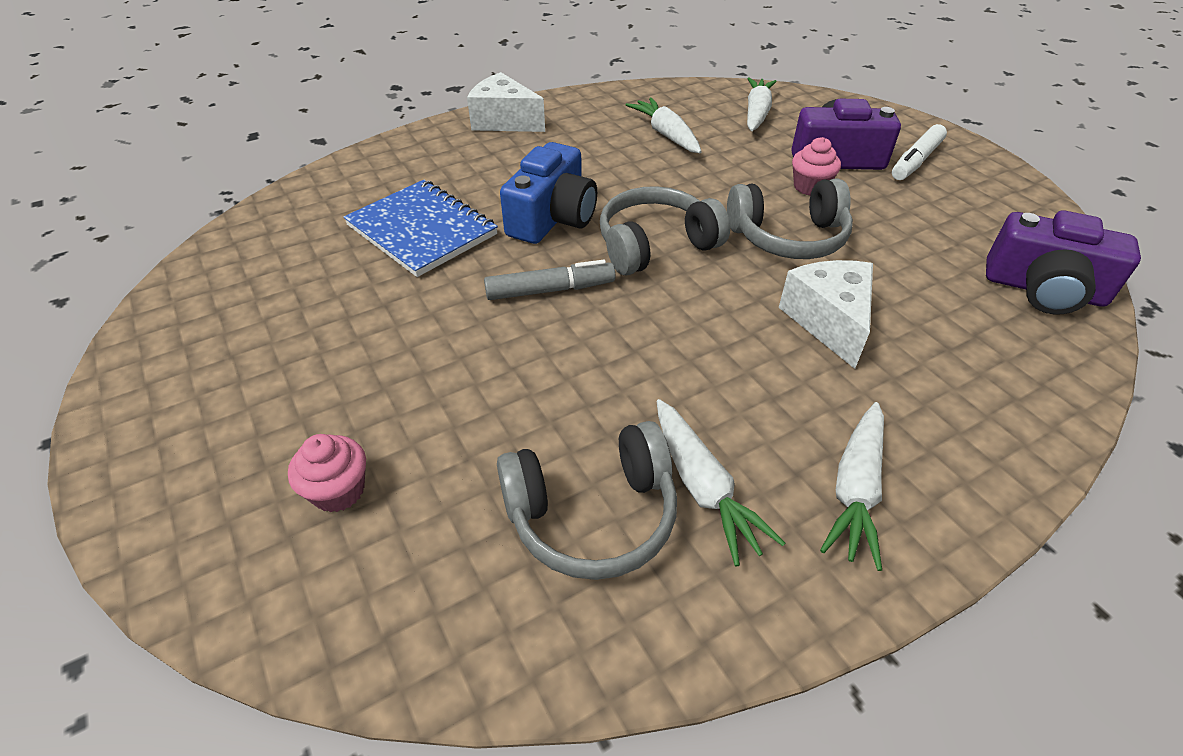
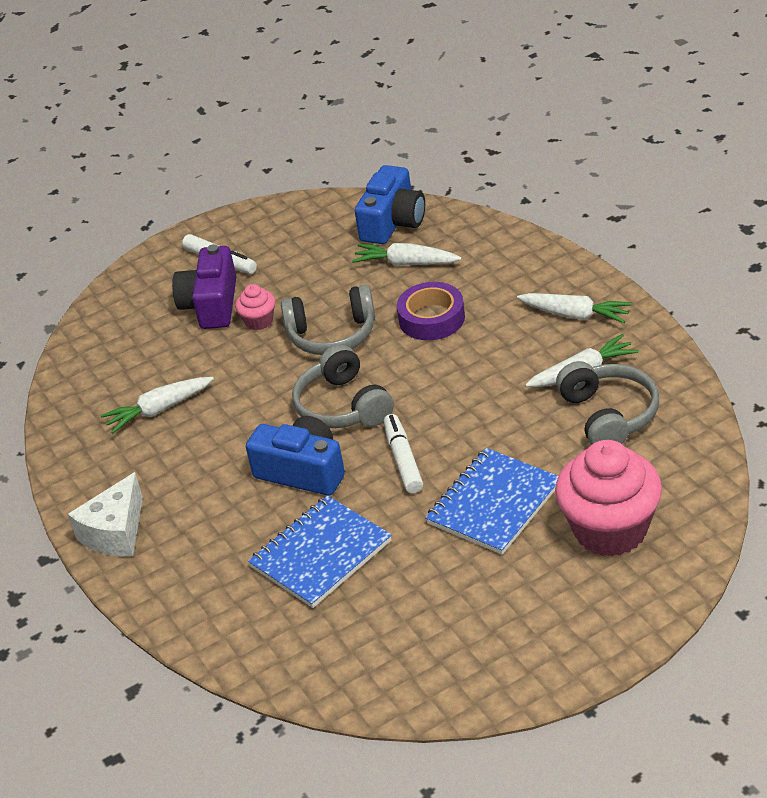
camera: 85 degrees left, 5 degrees down
(338, 491) = (610, 530): pink cupcake -> pink cupcake, size x2.19
(443, 366) = (494, 504): none -> blue notebook
(550, 290) = (403, 460): grey marker -> white marker
(757, 113) = (122, 350): white carrot -> white carrot (406, 263)
(788, 237) = (332, 335): grey headphones -> grey headphones turned 90 degrees clockwise
(828, 321) = (431, 318): white cheese -> purple tape
(1043, 289) = (393, 222): purple camera -> blue camera

